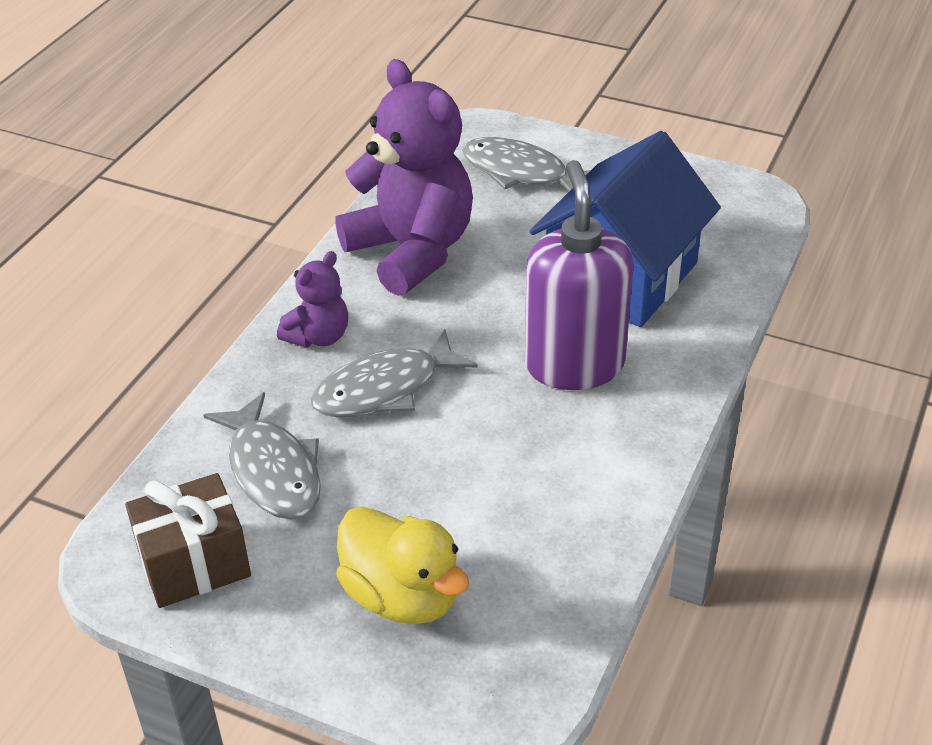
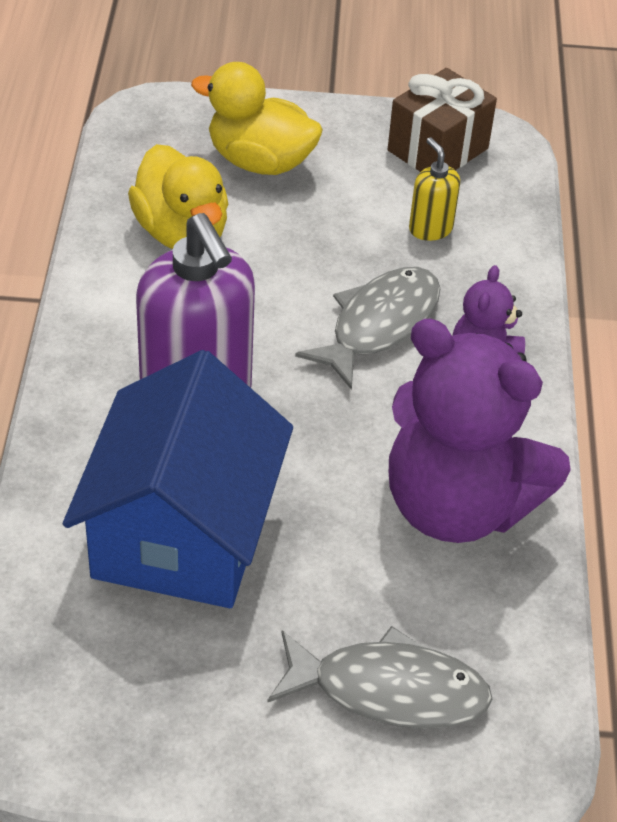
camera: 155 degrees right, 5 degrees up
(272, 470) = (430, 228): grey fish -> yellow soap dispenser
(527, 524) = (182, 233): none -> yellow duck

